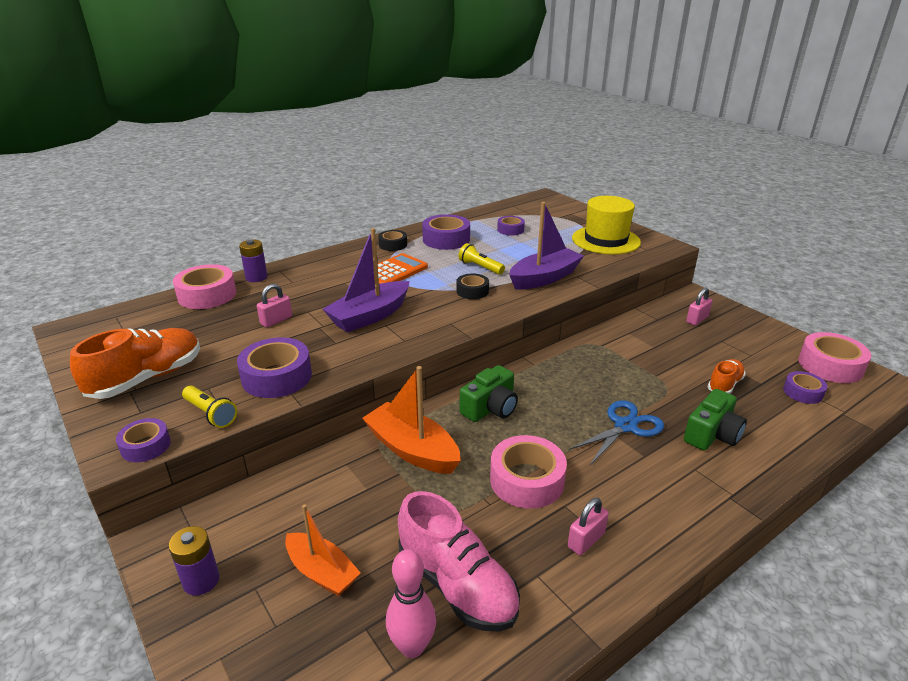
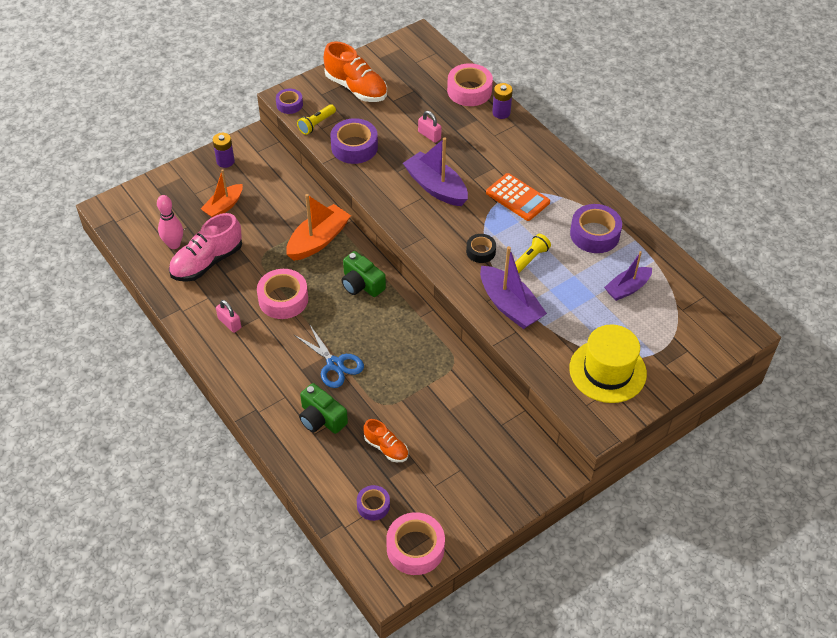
camera: 90 degrees right, 20 degrees up
(393, 245) = (577, 194): black tape -> none
(510, 230) = (627, 288): purple tape -> purple boat
(697, 319) = (501, 459): pink padlock -> none

